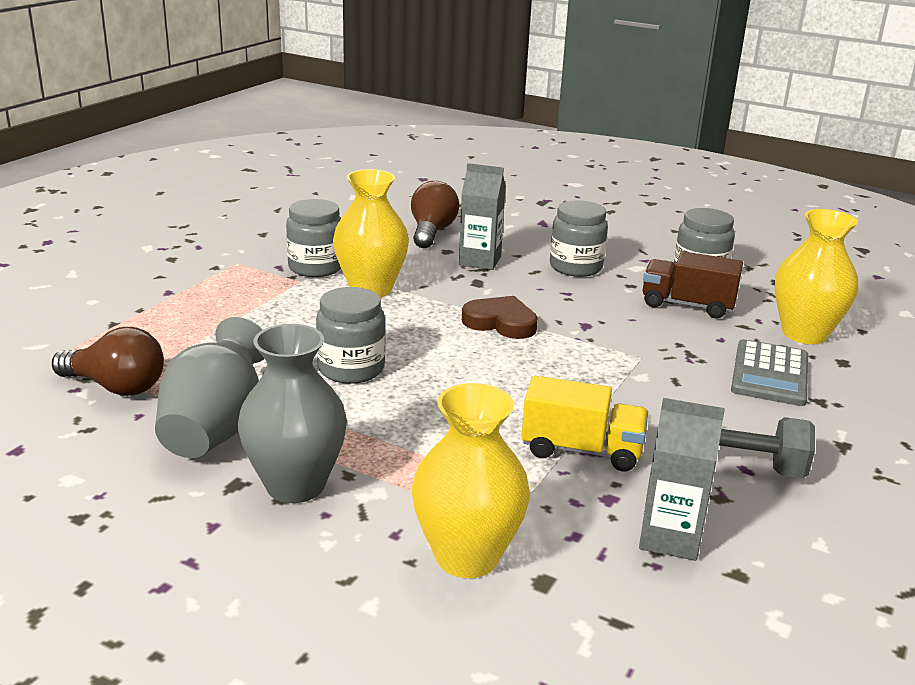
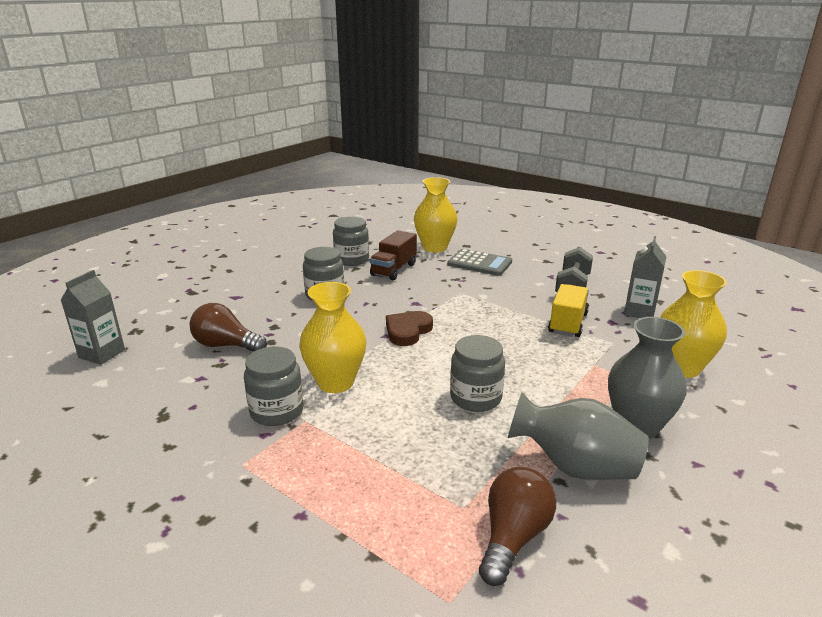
camera: 80 degrees left, 0 degrees up
(480, 261) = (298, 329): grey carton -> grey carton (102, 354)

